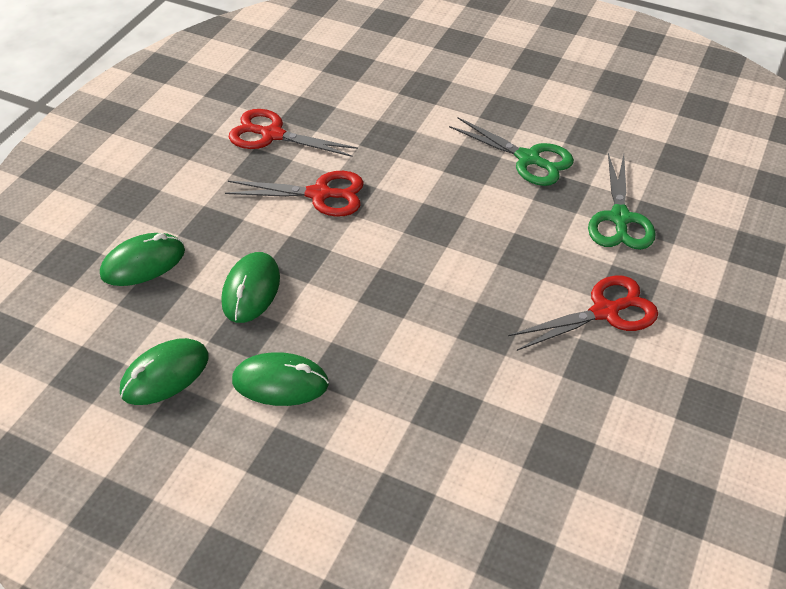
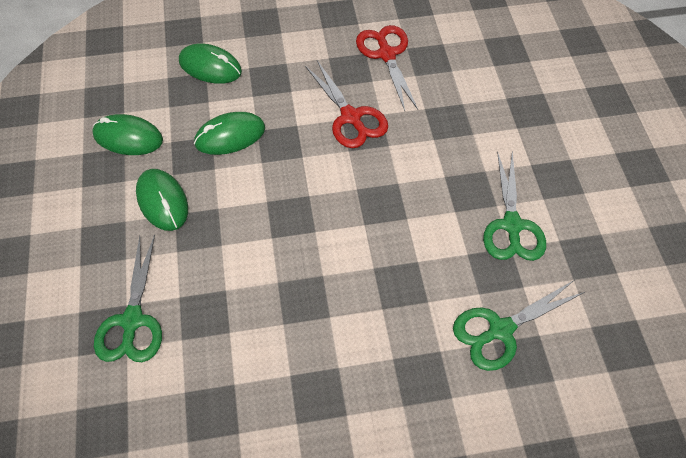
camera: 55 degrees right, 10 degrees up
(407, 474) = (132, 321): none -> green scissors
(605, 312) = (381, 372): red scissors -> none

